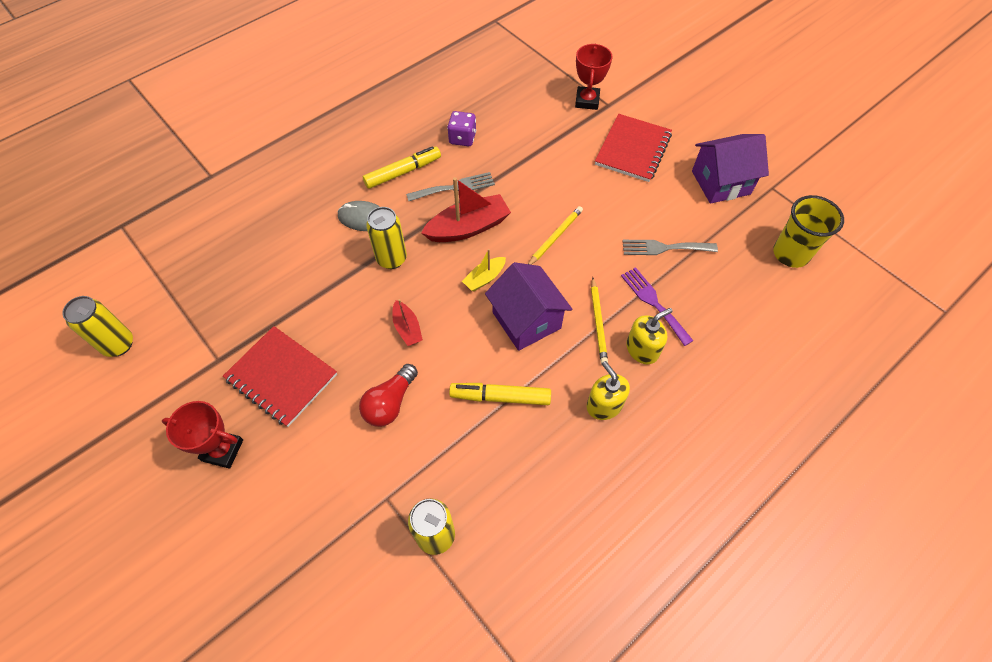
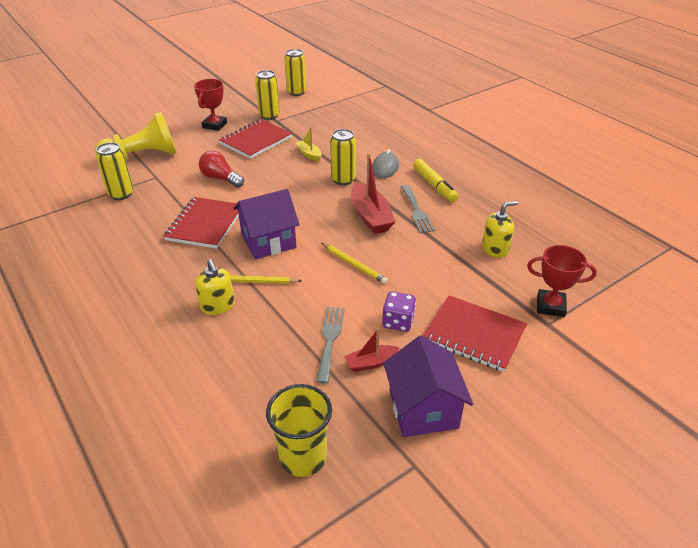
camera: 95 degrees right, 20 degrees down
(199, 372) = (269, 116): none -> yellow can
(321, 540) = (143, 156): none -> yellow pawn
(407, 328) = (278, 186): red boat -> red boat (371, 363)
(462, 138) = (478, 217): purple dice -> purple dice (398, 322)
(484, 278) = (315, 222): yellow boat -> yellow boat (309, 154)
(500, 397) = (205, 224): yellow marker -> red notebook
(604, 405) = (175, 276): yellow soap dispenser -> yellow soap dispenser (495, 249)
(653, 303) = (265, 321): purple fork -> none

